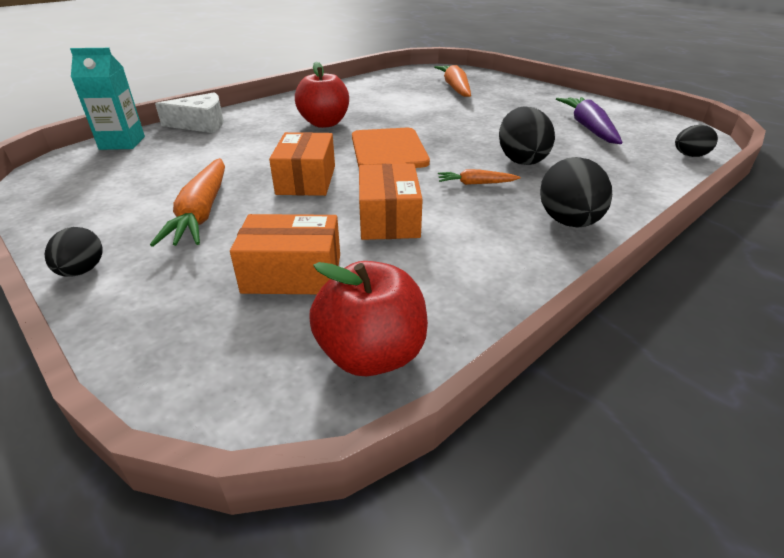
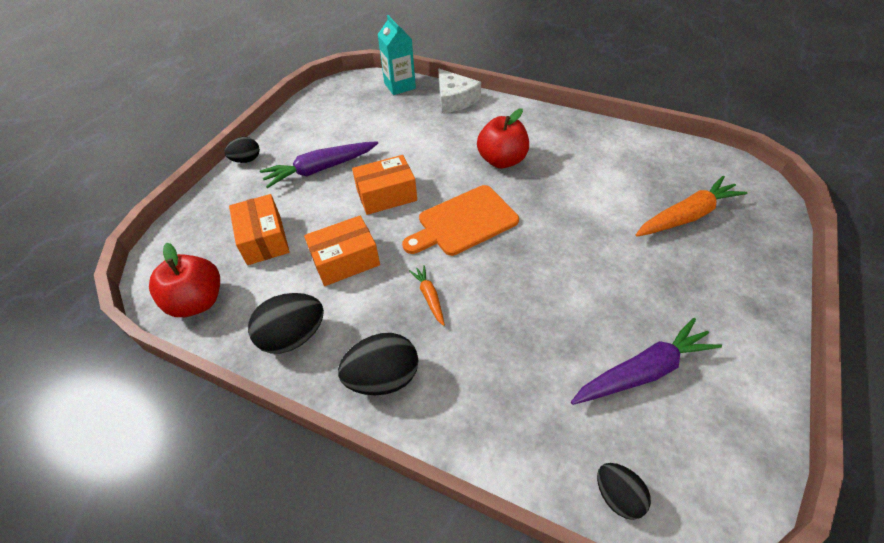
camera: 70 degrees right, 15 degrees up
(202, 212) = (320, 169): orange carrot -> purple carrot
(521, 160) = (501, 320): black egg -> black egg (293, 336)

